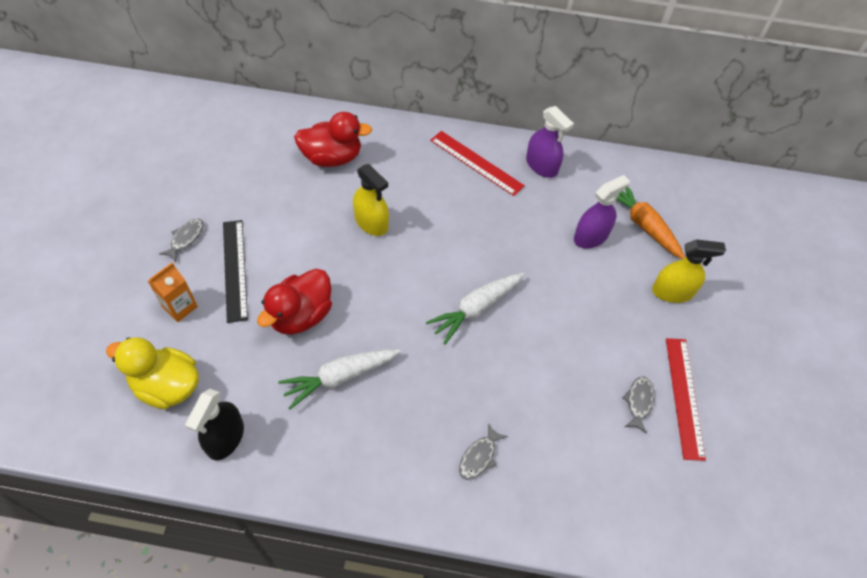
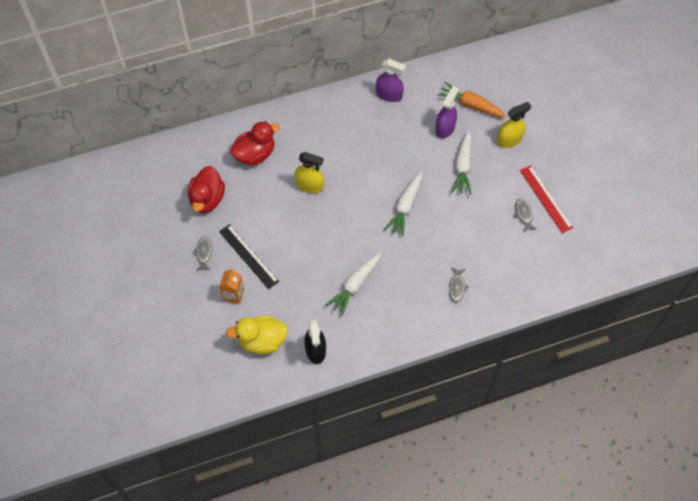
camera: 25 degrees left, 5 degrees up
(301, 315) = (308, 262): red duck -> red duck (207, 199)
(476, 163) = (347, 113): red ruler -> none
(586, 296) = (463, 167): none -> white carrot

